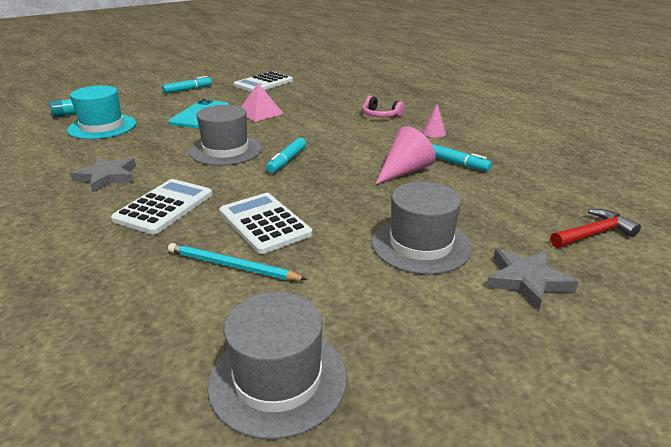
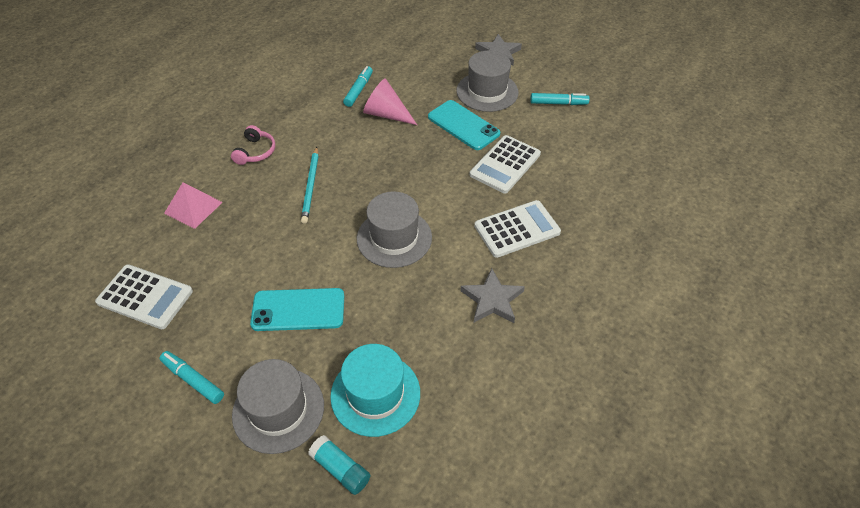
camera: 110 degrees left, 20 degrees up
(164, 207) = (517, 229): white calculator -> white calculator turned 150 degrees clockwise
(232, 266) = (559, 162): turquoise pencil -> turquoise pencil (311, 186)
(260, 113) = (275, 252): pink pyramid -> pink pyramid (193, 207)
(278, 379) = (623, 116): grey hat -> grey hat (278, 410)
(287, 161) = (398, 186): turquoise marker -> turquoise marker (558, 103)
(356, 211) = (463, 125): none -> turquoise phone
(434, 132) = (294, 110): pink cone -> none
(593, 234) = (435, 32): red hammer -> none

